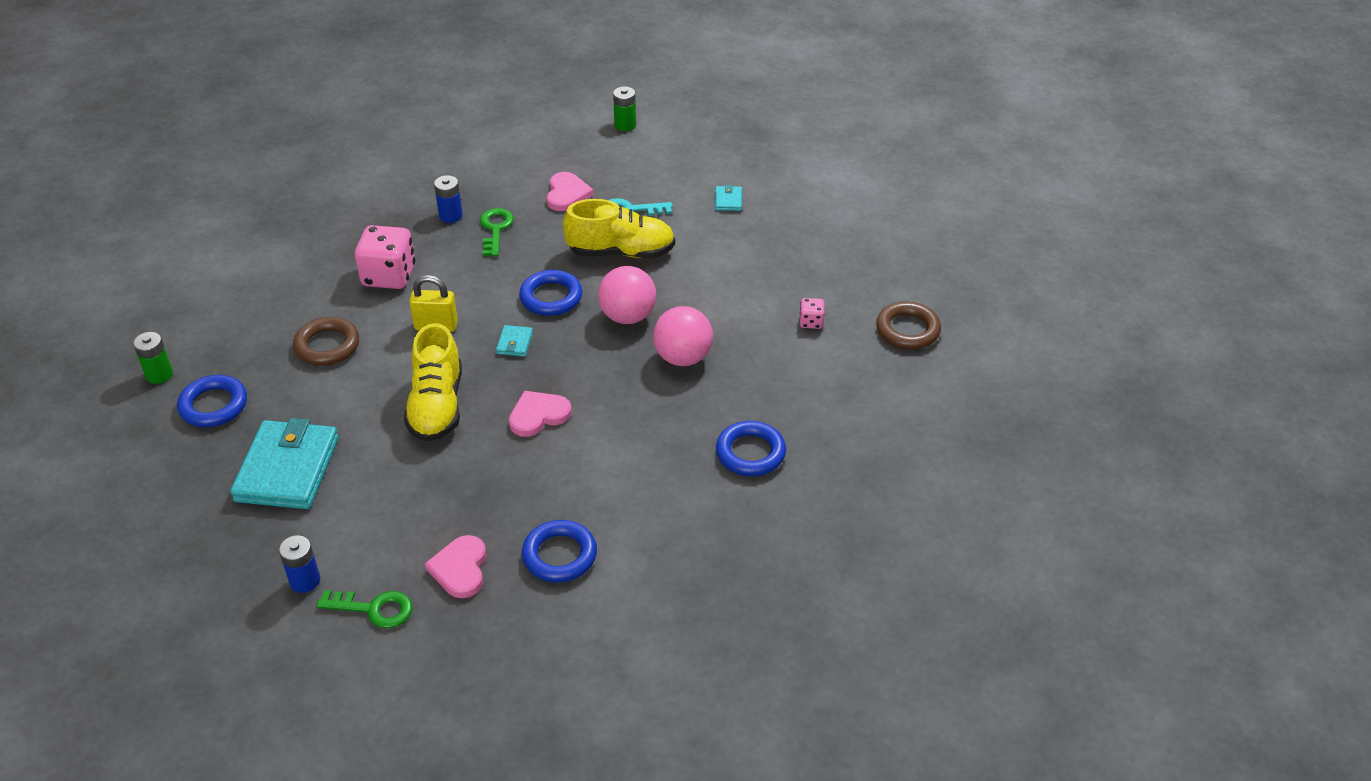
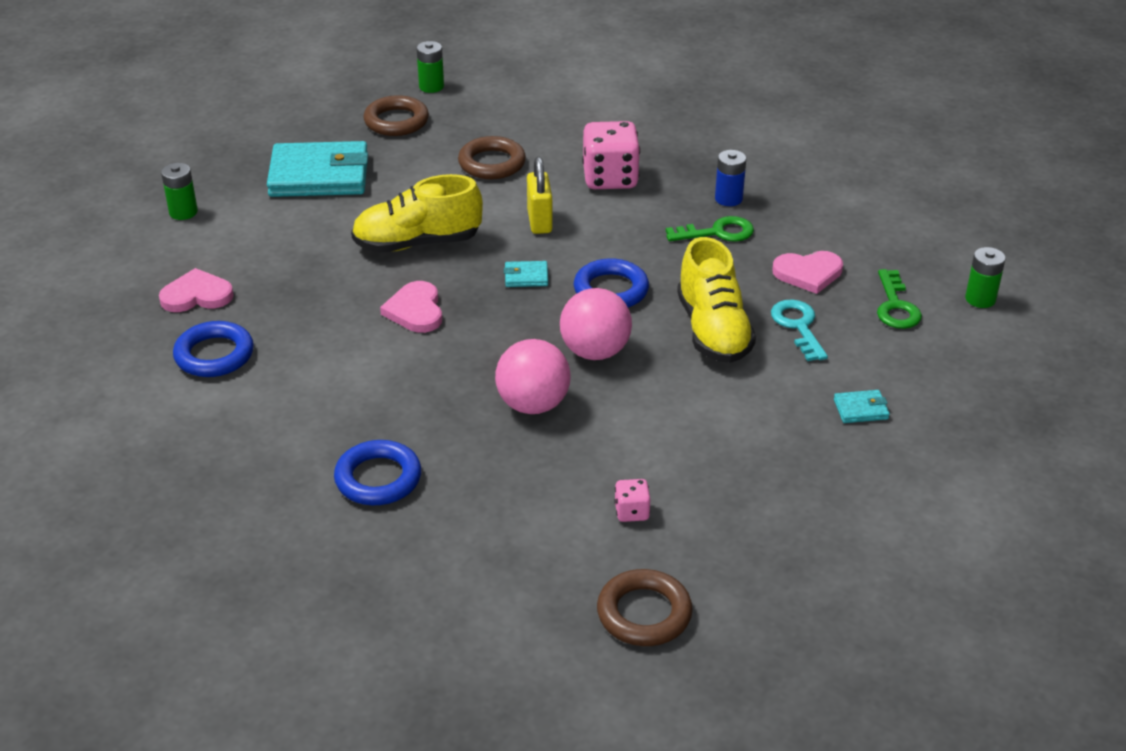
camera: 80 degrees right, 5 degrees down
(213, 405) = (396, 121): blue ring -> brown ring
(305, 580) = (183, 212): blue battery -> green battery
(374, 609) = (149, 255): green key -> green key (896, 306)
(538, 415) = (415, 310): pink heart -> pink heart turned 150 degrees counterclockwise

